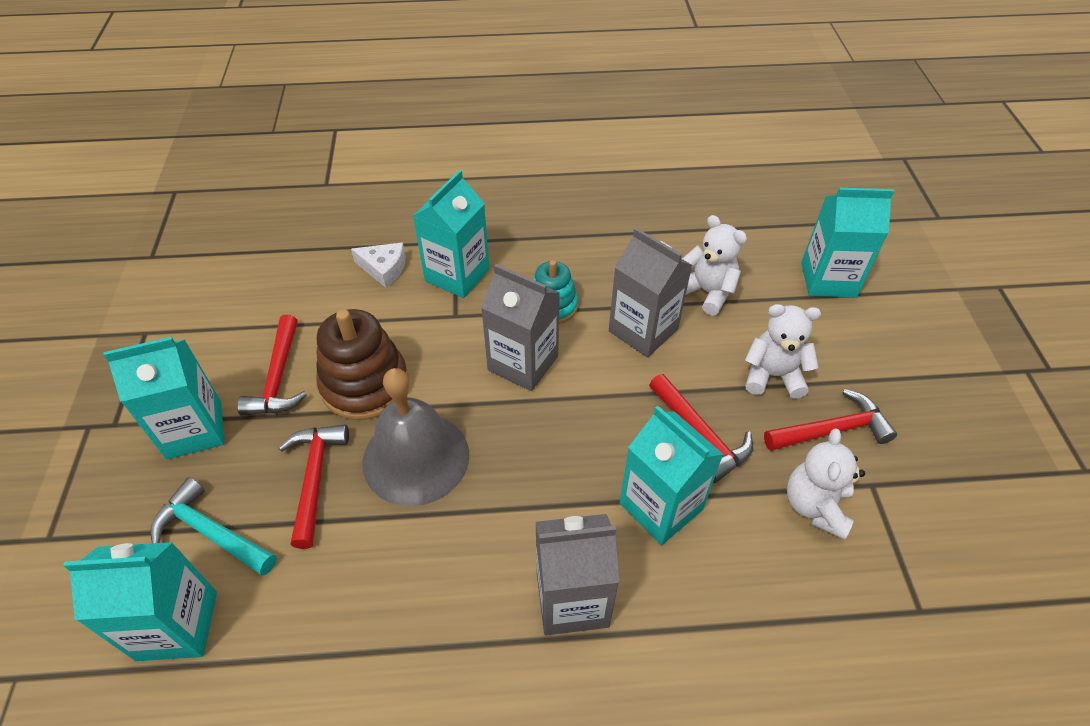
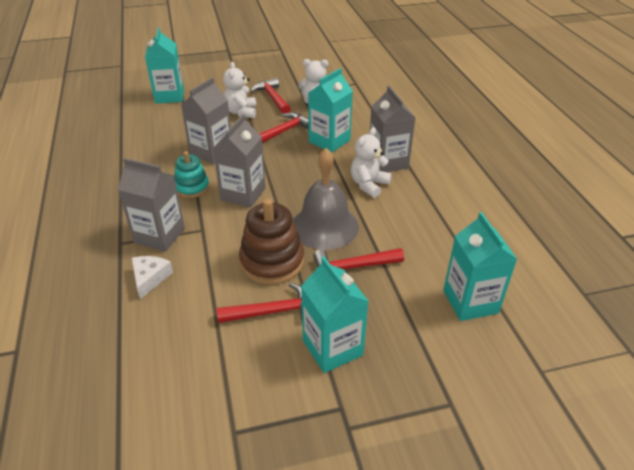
camera: 100 degrees left, 10 degrees down
(211, 532) = (408, 307): turquoise hammer -> none
(457, 275) = (159, 235): turquoise carton -> grey carton
(707, 292) = (179, 132): white teddy bear -> white teddy bear (369, 185)

